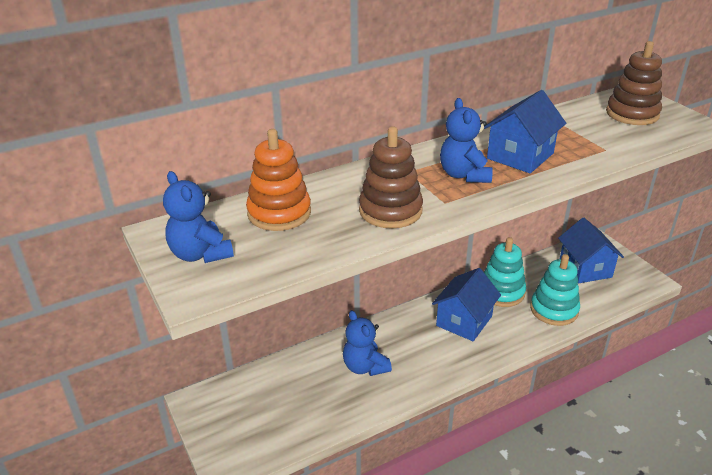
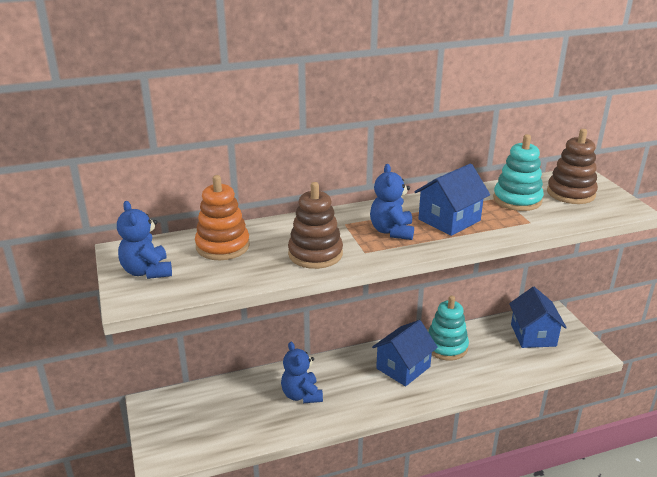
camera: 10 degrees right, 5 degrees down
(554, 310) = (490, 368): turquoise stacking toy -> turquoise stacking toy (517, 200)

